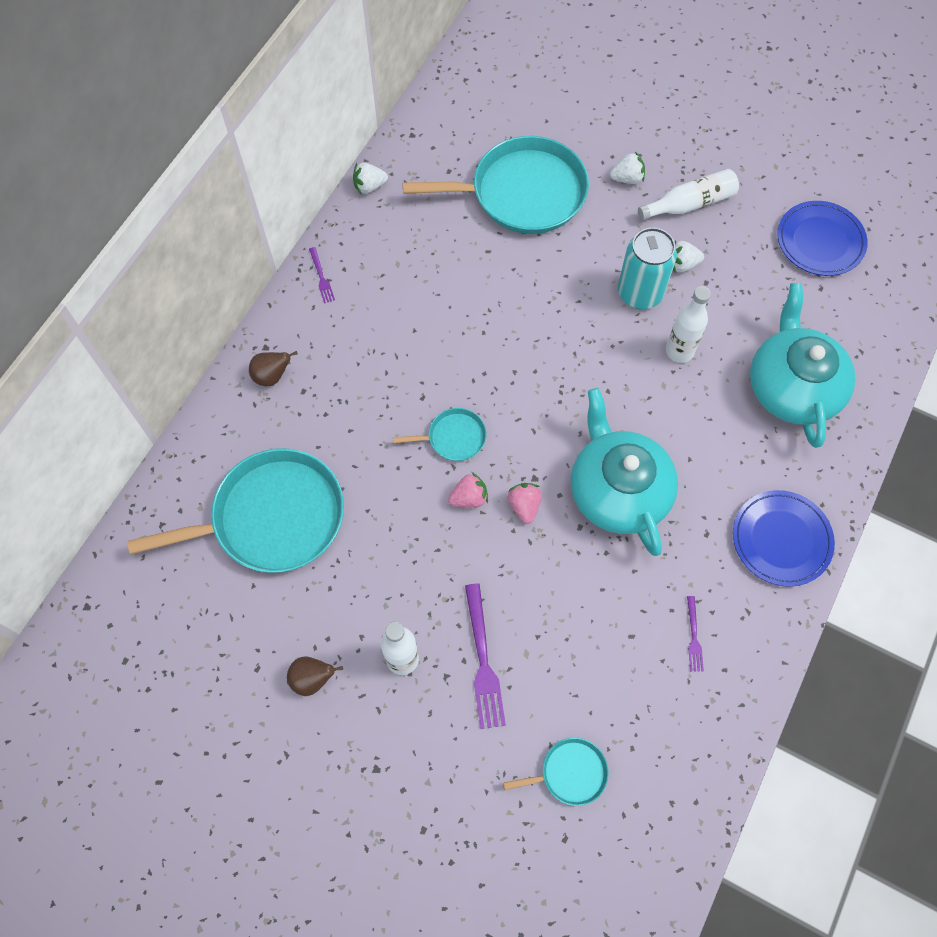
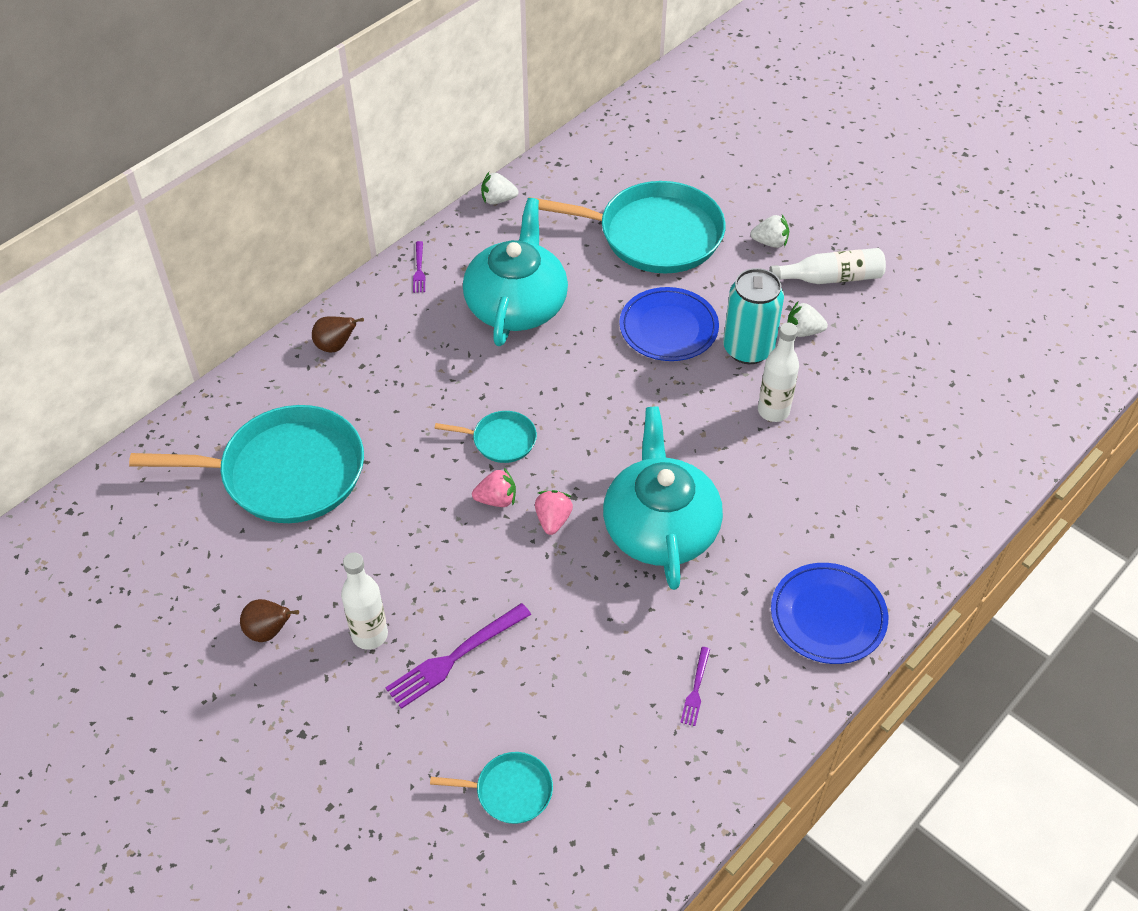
camera: 15 degrees right, 15 degrees down
(483, 661) = (455, 657): purple fork -> purple fork turned 45 degrees clockwise
(792, 387) = (889, 470): turquoise teapot -> turquoise teapot (516, 304)
(820, 241) = (965, 340): blue plate -> blue plate (668, 328)

